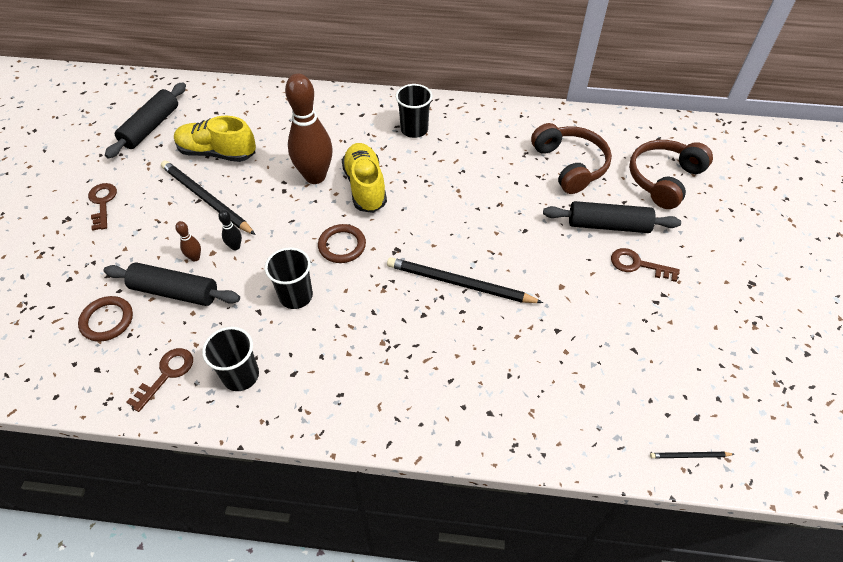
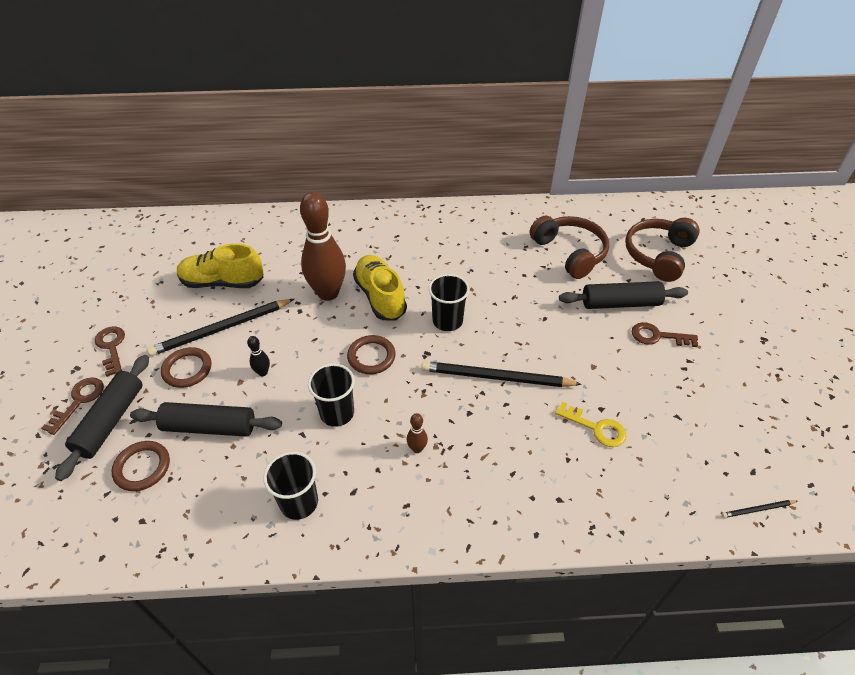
camera: 10 degrees left, 5 degrees down
(151, 127) = (147, 265): black rolling pin -> black rolling pin (111, 421)
(166, 234) = (187, 369): none -> brown ring
(167, 374) = (219, 514): brown key -> brown key (79, 401)
(195, 257) = (223, 389): brown bowling pin -> brown bowling pin (417, 448)
(206, 199) = (221, 329): black pencil -> black pencil turned 60 degrees counterclockwise
(414, 129) = (414, 237): black cup -> black cup (447, 321)
(546, 348) = (596, 428): none -> yellow key

